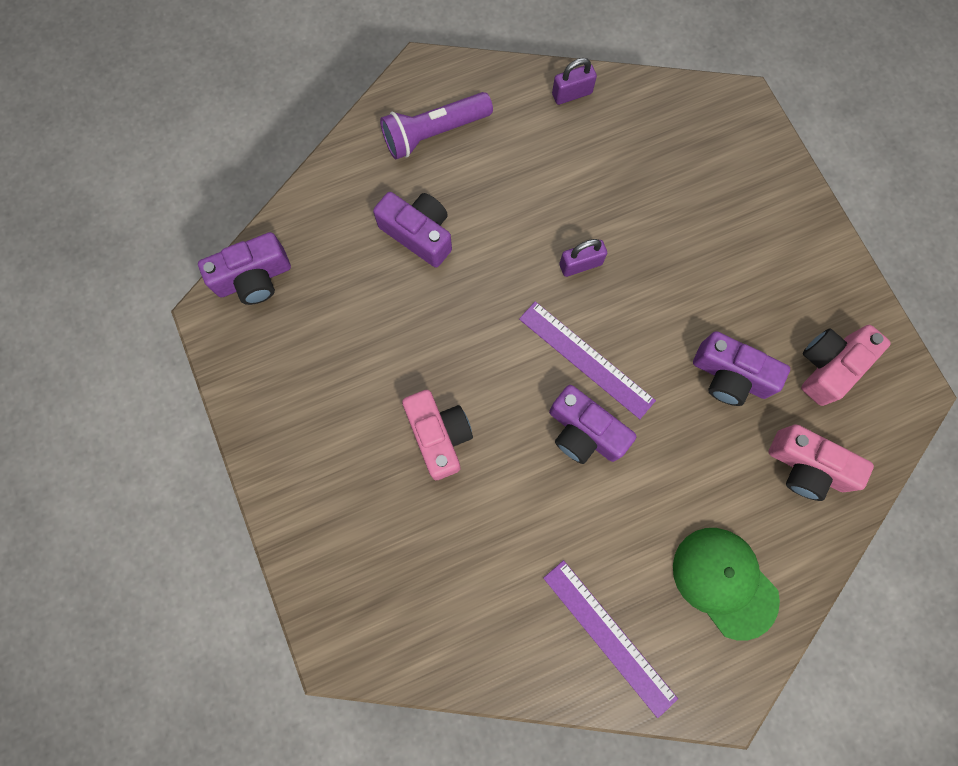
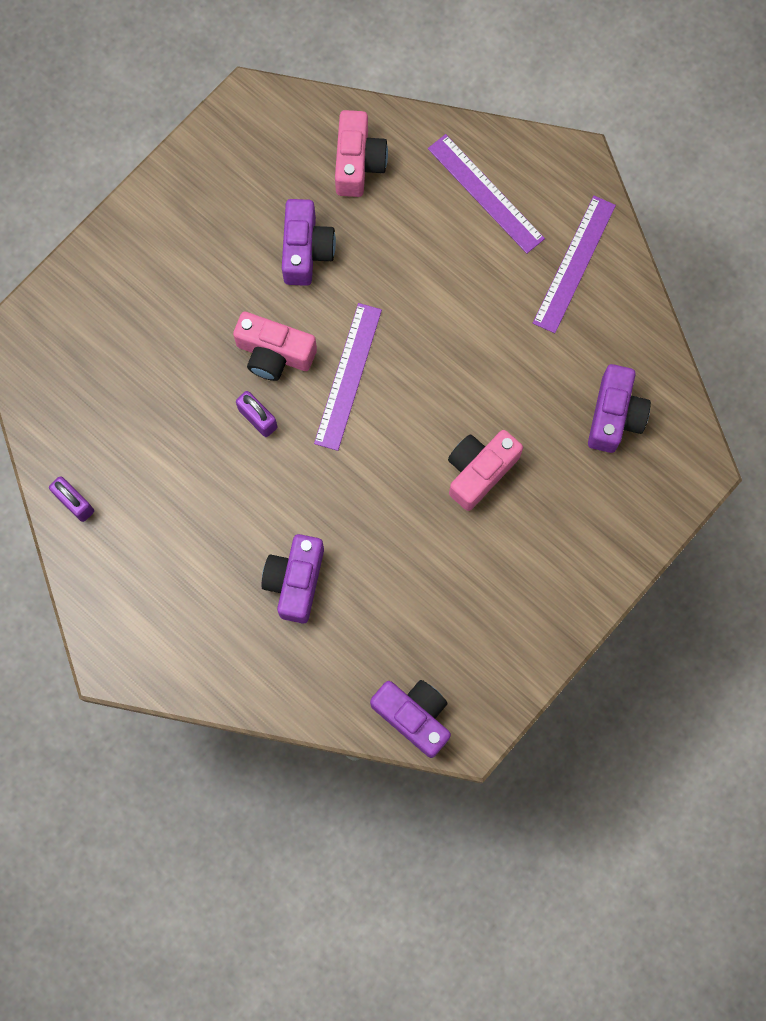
camera: 115 degrees left, 0 degrees up
(434, 133) = (179, 618): purple flashlight -> none
(584, 432) = (415, 351): purple camera -> purple camera (614, 416)
(724, 582) = (486, 193): green cap -> purple ruler
(829, 366) = (258, 174): pink camera -> pink camera (274, 354)

